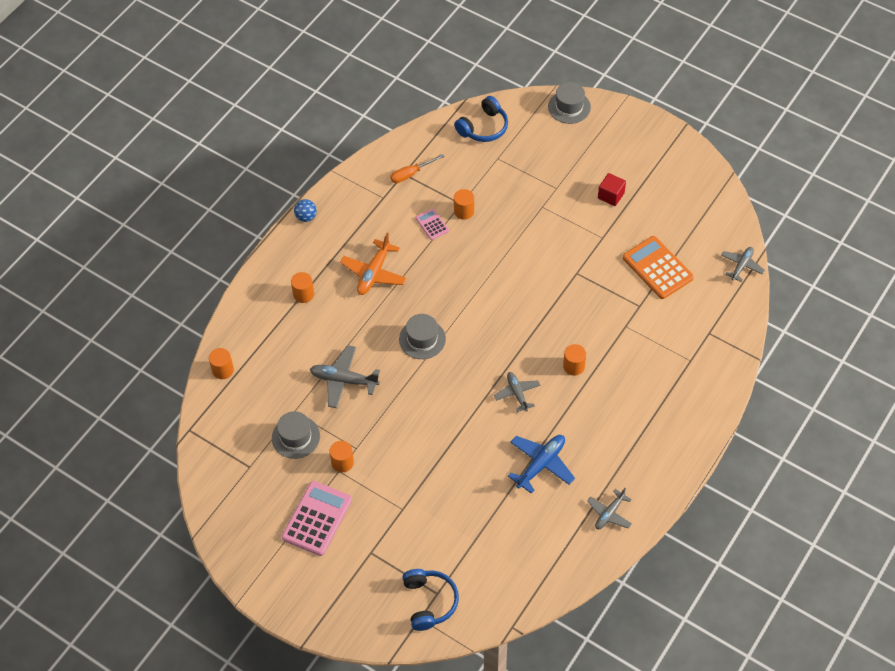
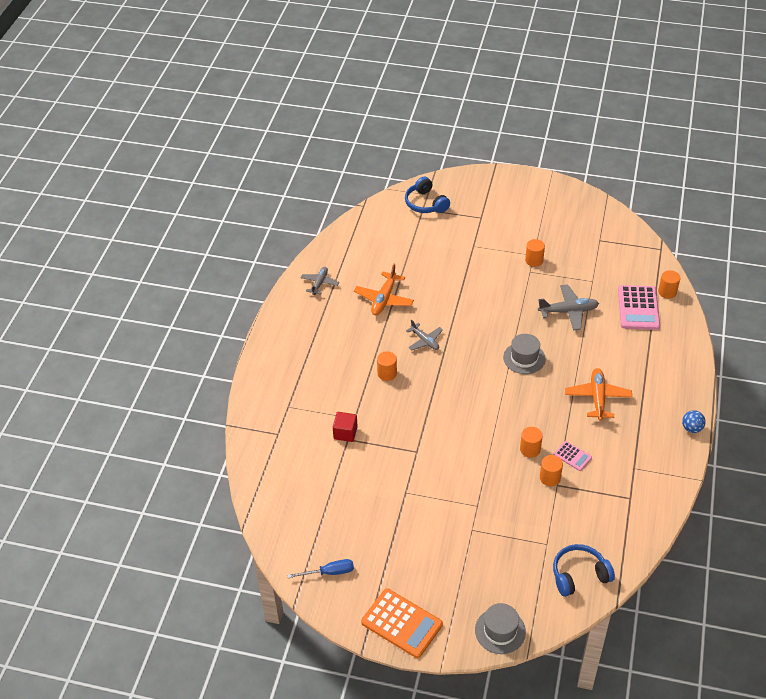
camera: 160 degrees right, 10 degrees down
(296, 437) = (579, 266): grey hat -> none
(303, 294) = (645, 363): orange cylinder -> orange cylinder (530, 449)
(317, 518) = (530, 225): pink calculator -> pink calculator (638, 308)
(411, 174) = (622, 500): orange screwdriver -> none
(483, 127) = (579, 575): blue headphones -> blue headphones turned 45 degrees clockwise
(541, 464) = (384, 299): blue plane -> orange plane
(611, 195) = (413, 538): red cube -> red cube (345, 433)
(657, 268) = (342, 478): orange calculator -> orange calculator (402, 623)
(695, 189) = (329, 572): none -> blue screwdriver
(741, 266) = (261, 504): grey plane -> none

